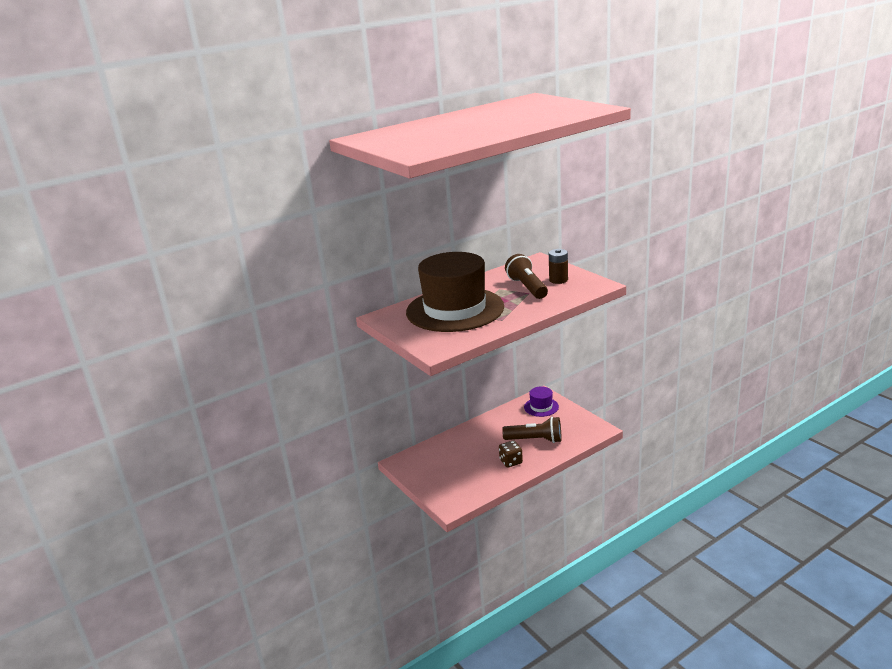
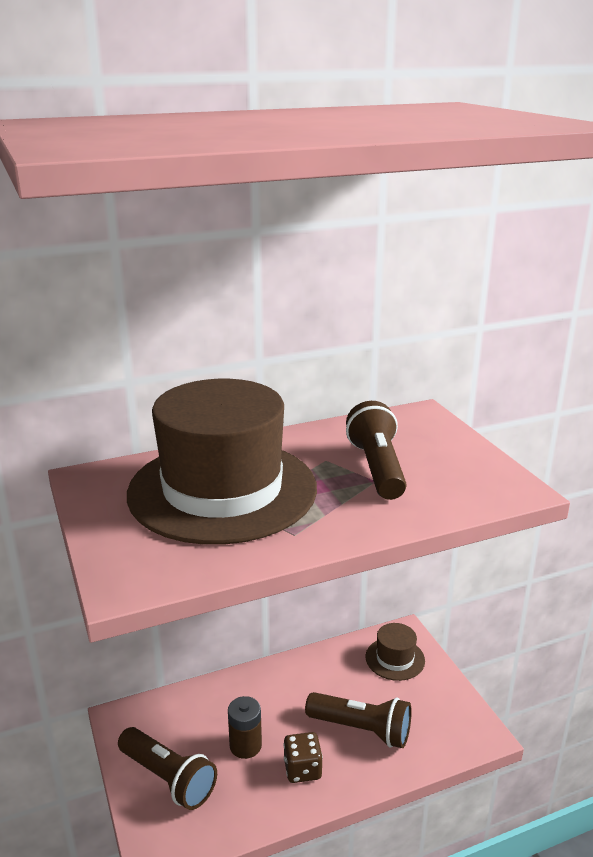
camera: 10 degrees right, 0 degrees up
(441, 479) = (168, 778): none -> brown flashlight
(541, 407) = (395, 659): purple hat -> brown hat
(558, 280) = (442, 463): brown battery -> brown battery (245, 746)

